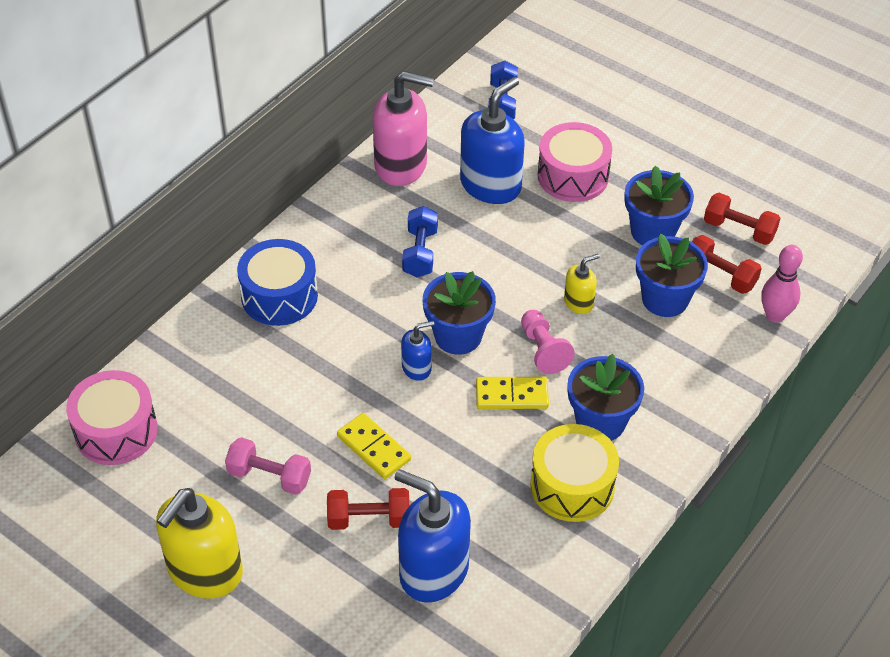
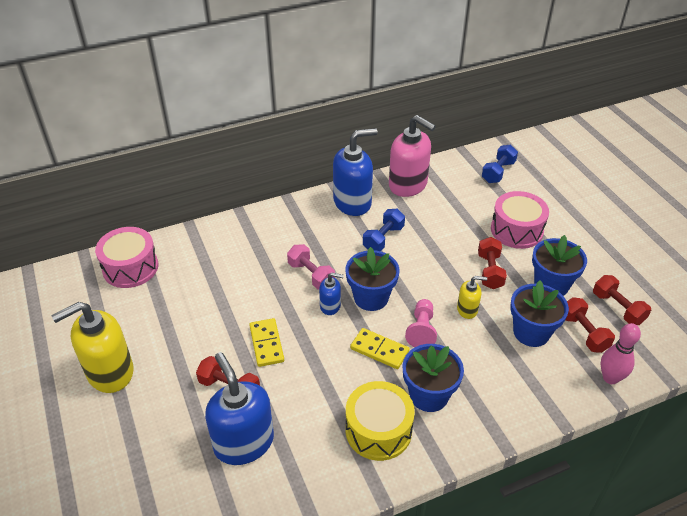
camera: 30 degrees right, 5 degrees down
(269, 476) = (192, 332): pink dumbbell -> pink dumbbell (311, 275)
(279, 296) = (280, 230): blue drum -> none
(491, 185) = (457, 216): blue soap dispenser -> blue soap dispenser (352, 202)
(574, 243) = (490, 271): none -> red dumbbell

